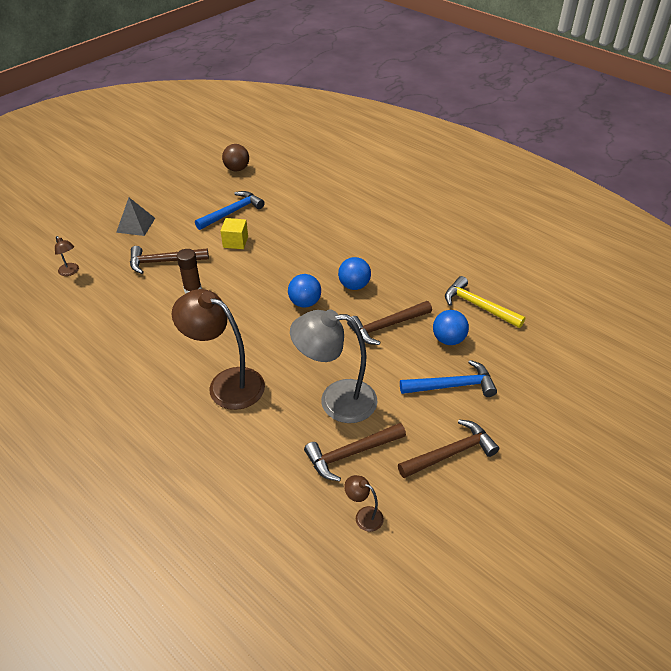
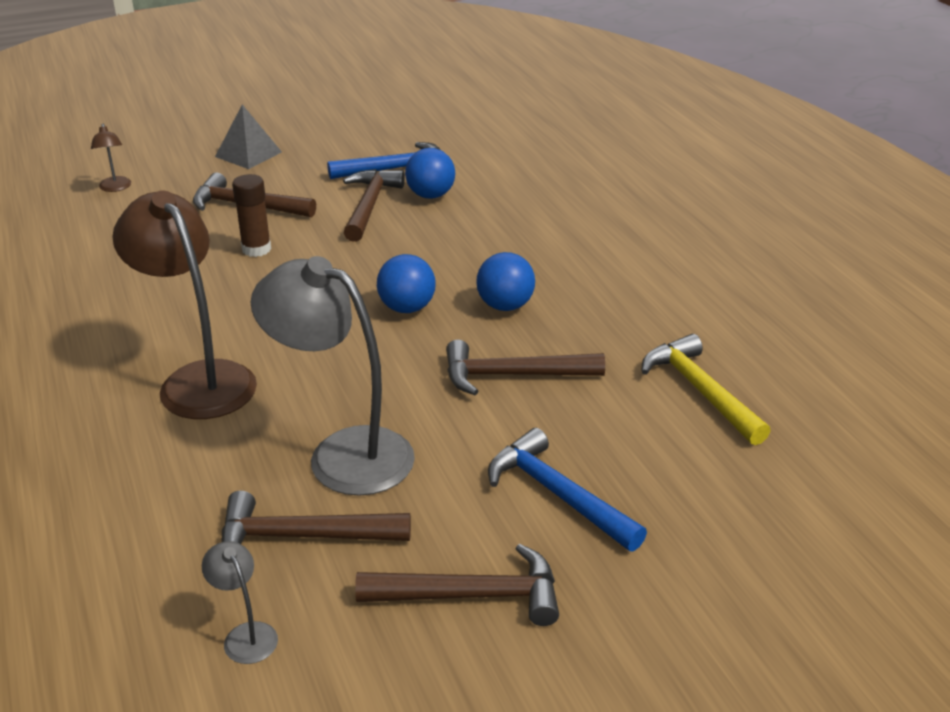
camera: 25 degrees right, 10 degrees down
(235, 242) = (369, 206): yellow cube -> brown hammer
(237, 169) = (449, 118): brown ball -> none
(363, 516) = (245, 635): brown lamp -> grey lamp
(448, 339) = (605, 425): blue ball -> blue ball (430, 195)
(452, 385) = (557, 494): blue hammer -> blue hammer turned 150 degrees counterclockwise

